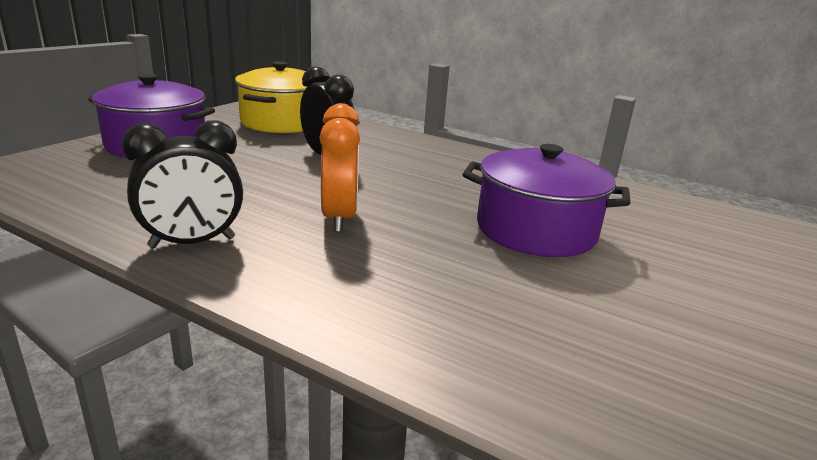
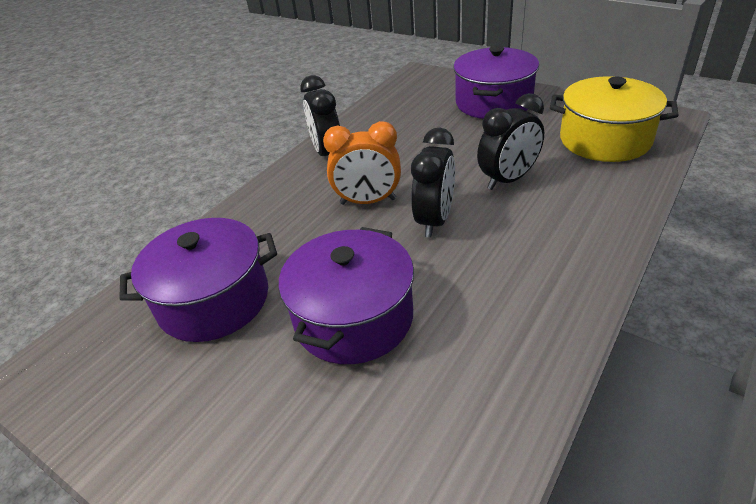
camera: 100 degrees right, 15 degrees up
(386, 189) = (435, 220): none -> black clock
(540, 319) = (214, 300): none -> purple pot

